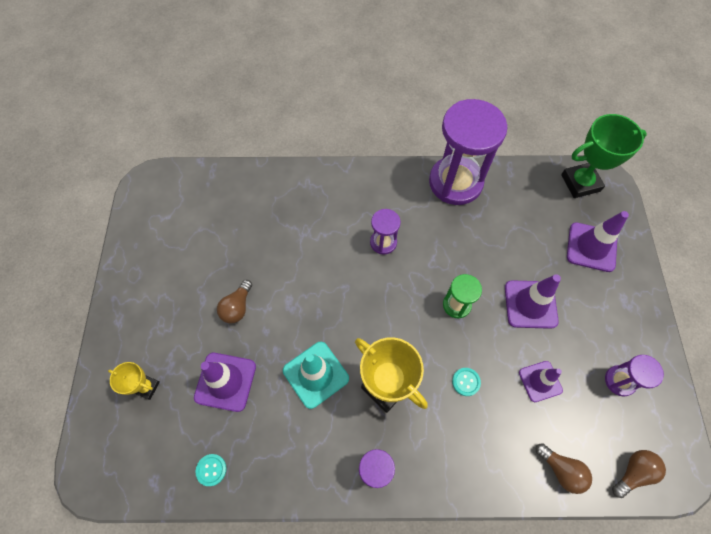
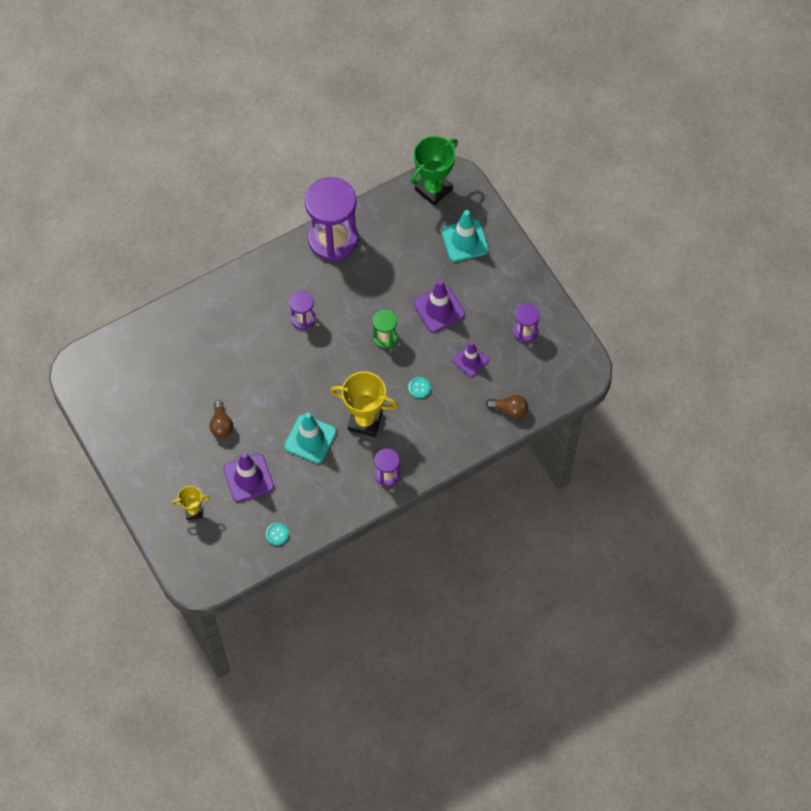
camera: 30 degrees left, 0 degrees up
(591, 247) = (465, 240): purple traffic cone -> turquoise traffic cone
(633, 472) = (556, 386): brown light bulb -> none

